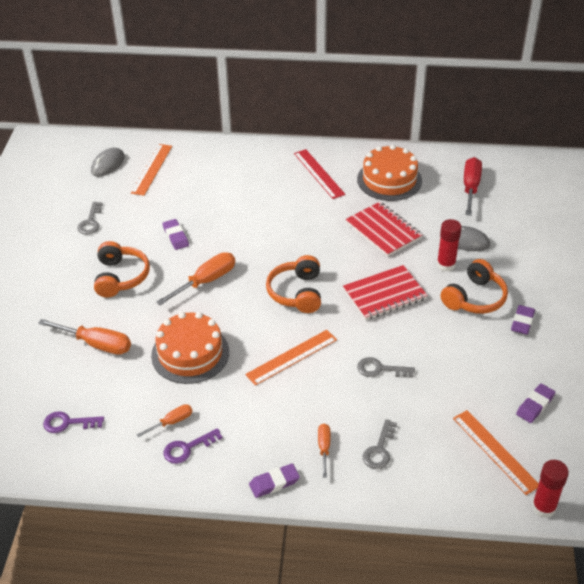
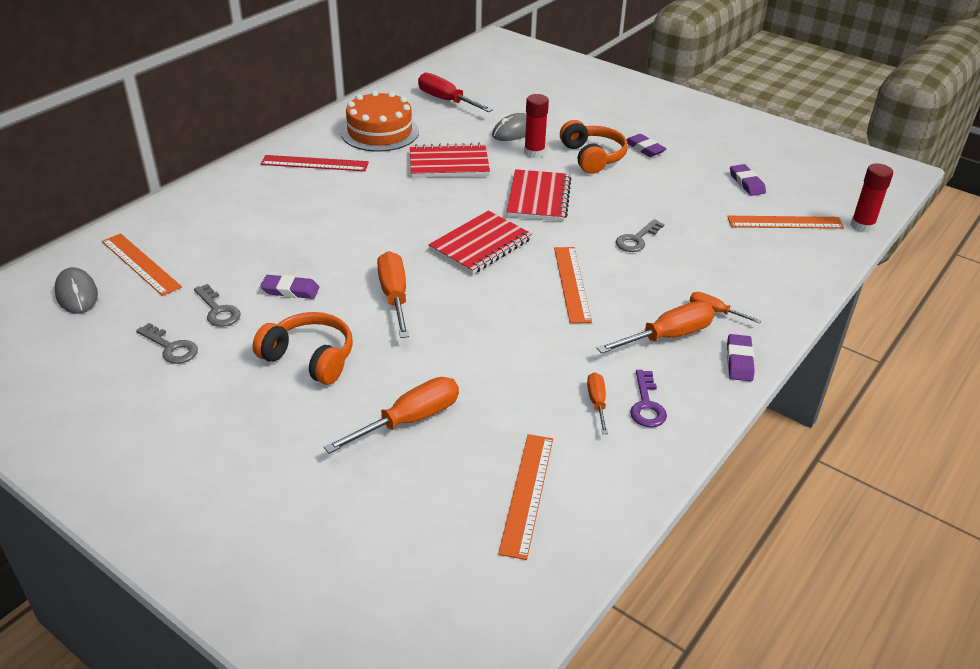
camera: 60 degrees left, 5 degrees down
(68, 423) = (526, 493): purple key -> orange ruler
(190, 353) = (500, 350): orange cake -> none
(271, 432) = (667, 336): none -> orange screwdriver
(297, 293) = (480, 245): orange headphones -> red notebook
(379, 449) = (740, 280): grey key -> grey key (218, 310)

